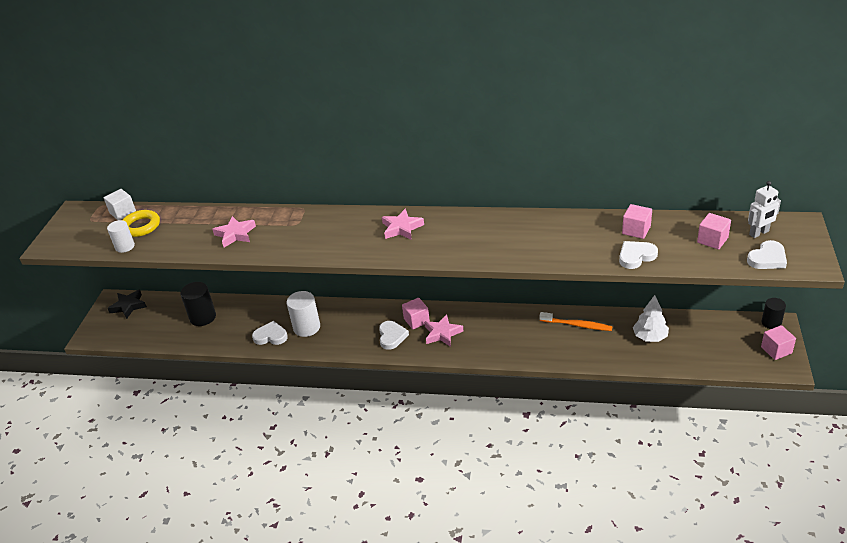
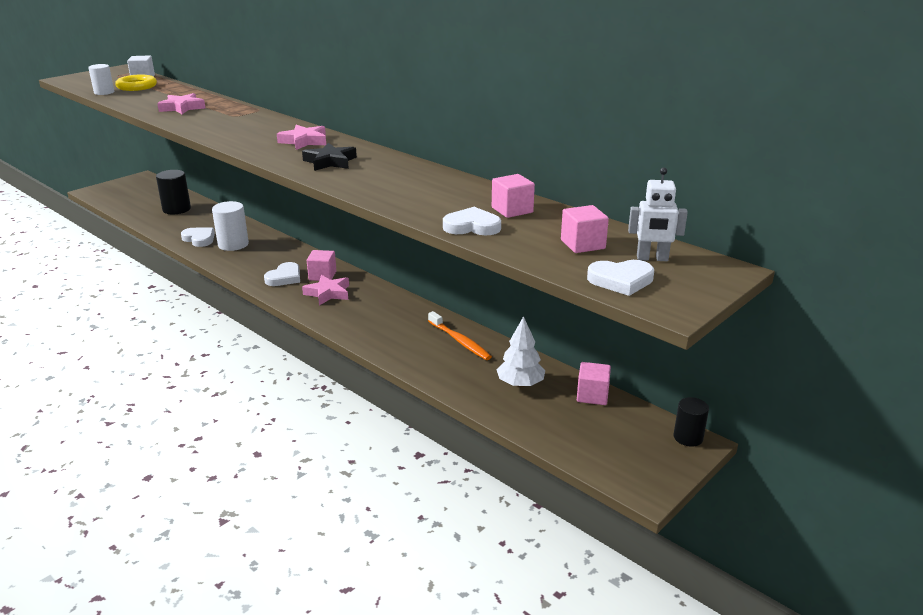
camera: 30 degrees right, 10 degrees down
(128, 306) = (144, 184): black star -> black star (330, 162)
(776, 350) = (655, 465): pink cube -> pink cube (592, 395)

